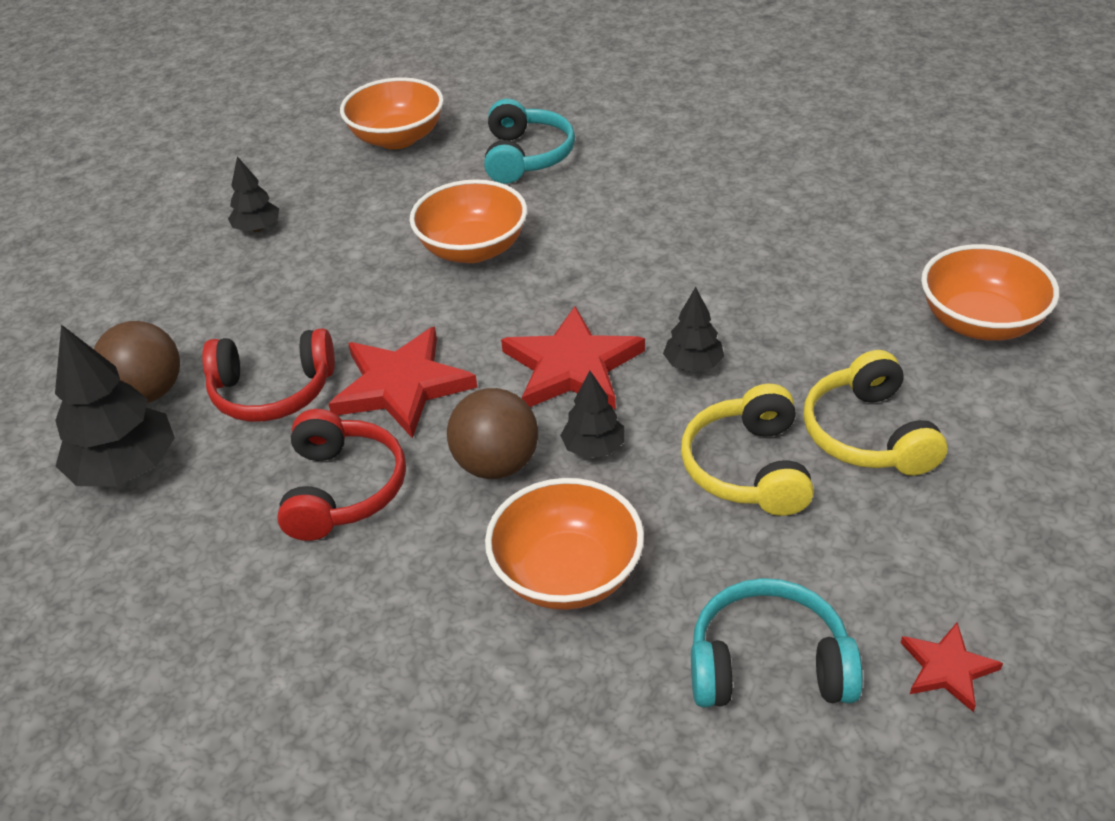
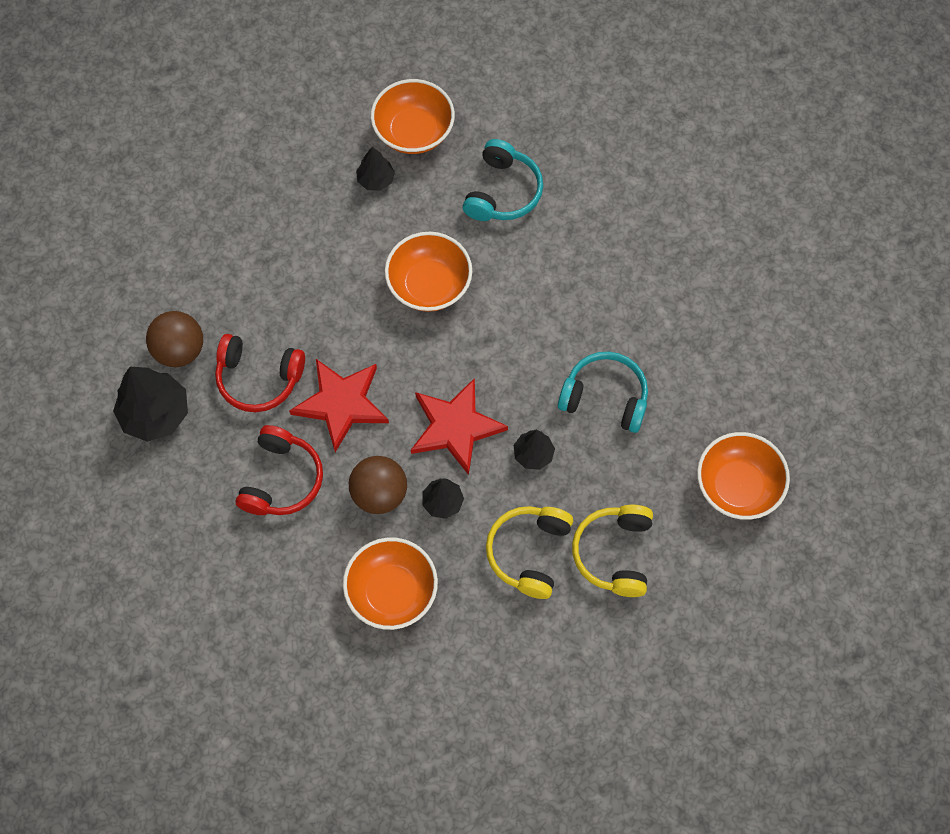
camera: 15 degrees right, 25 degrees up
(257, 228) = (284, 204): black tree -> black tree (375, 180)
(769, 665) = (477, 692): turquoise headphones -> turquoise headphones (605, 397)
(947, 669) = (570, 730): red star -> none

